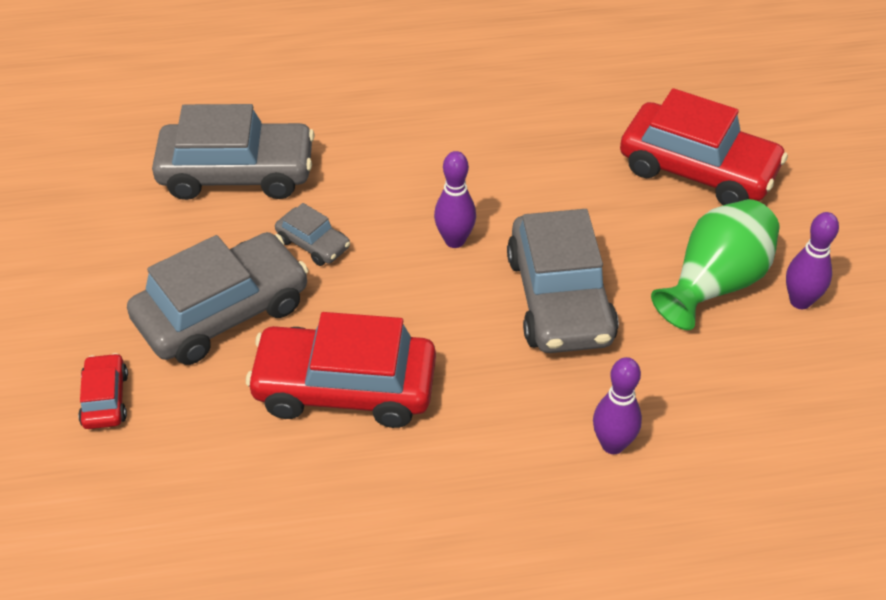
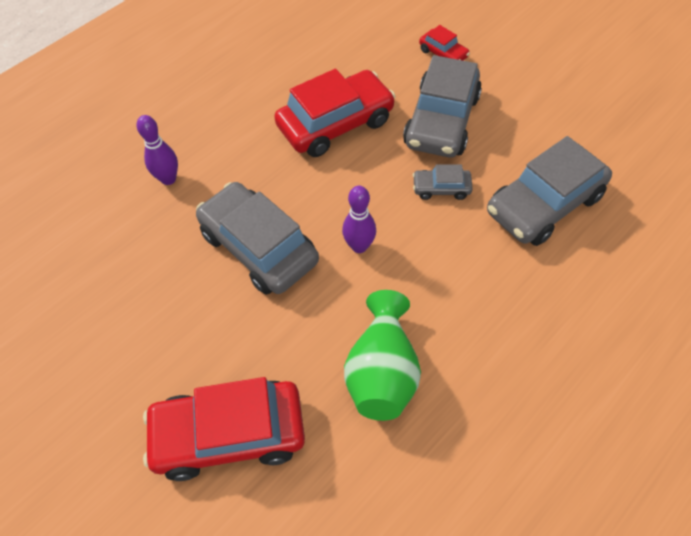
camera: 145 degrees right, 10 degrees up
(715, 284) = (160, 325): green vase -> green vase (382, 372)
(800, 301) = (91, 349): purple bowling pin -> none

